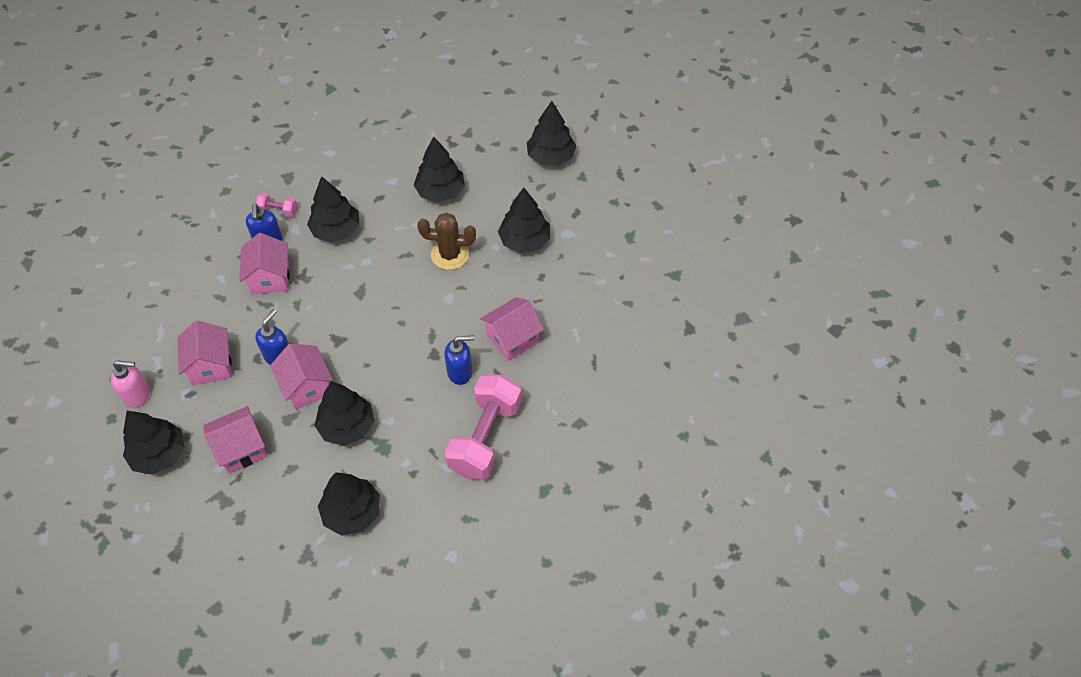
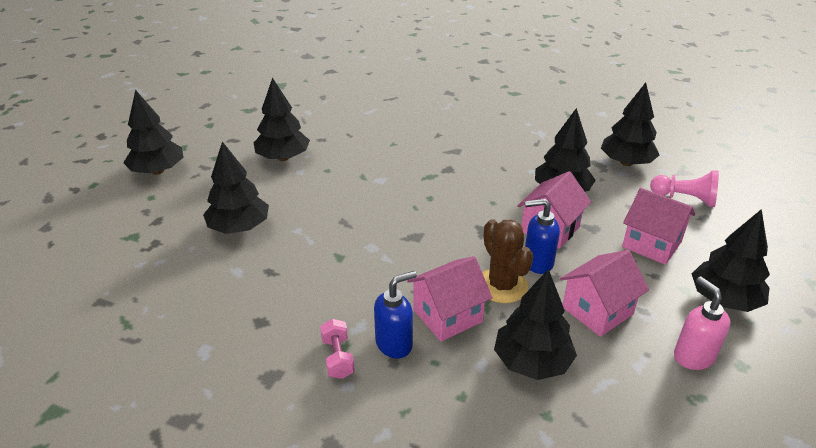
camera: 115 degrees left, 20 degrees down
(271, 522) = (685, 199): none -> pink pawn
(336, 230) = (340, 288): black tree -> black tree (532, 362)
(450, 254) = (326, 194): brown cactus -> brown cactus (502, 286)
(460, 372) = (453, 151): blue soap dispenser -> none
(485, 437) = (499, 124): pink dumbbell -> none
(512, 339) = (398, 136): pink house -> none

